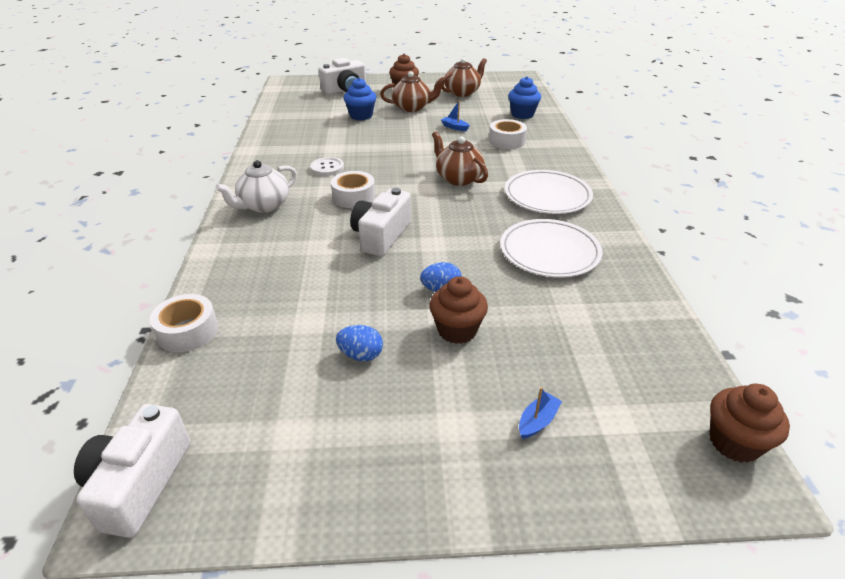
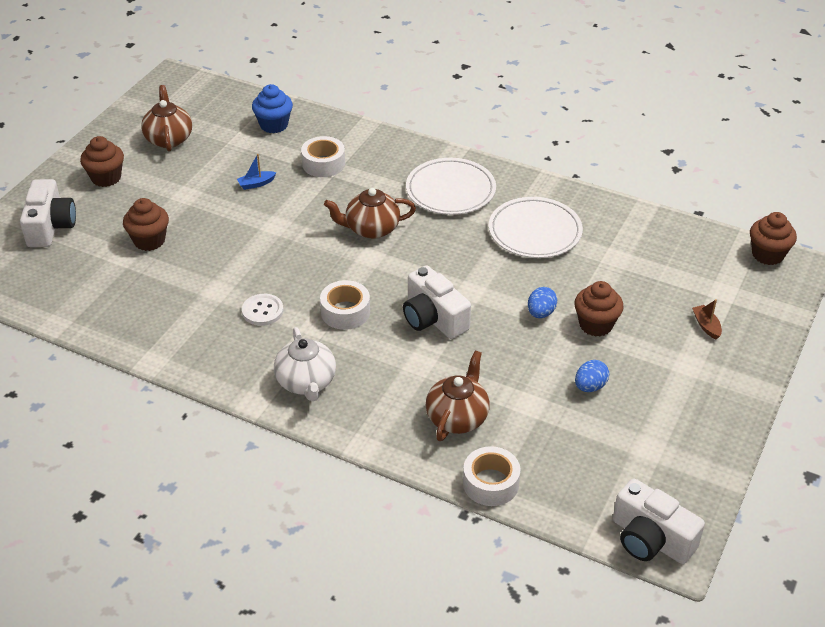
camera: 60 degrees left, 5 degrees up
(361, 116) = (149, 240): blue cupcake -> brown cupcake
(412, 107) = (169, 193): brown teapot -> brown teapot (457, 417)
(537, 421) = (706, 326): blue boat -> brown boat

